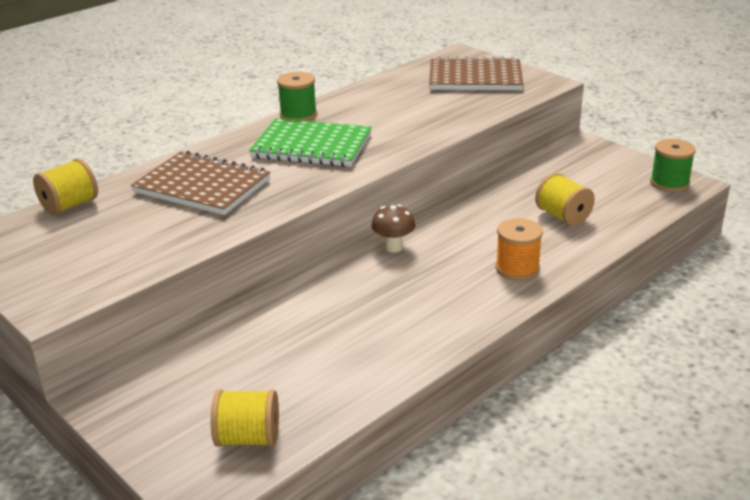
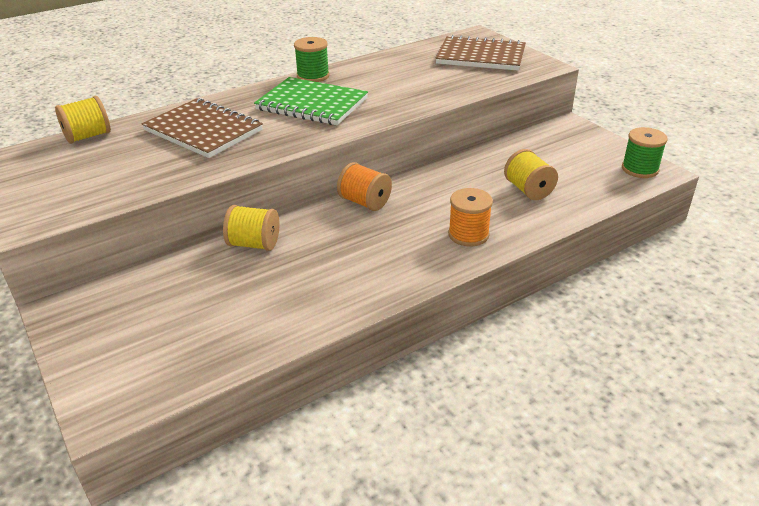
camera: 10 degrees right, 5 degrees up
(248, 438) = (166, 365): yellow spool -> yellow spool (254, 244)
(393, 247) = (364, 202): brown mushroom -> orange spool

